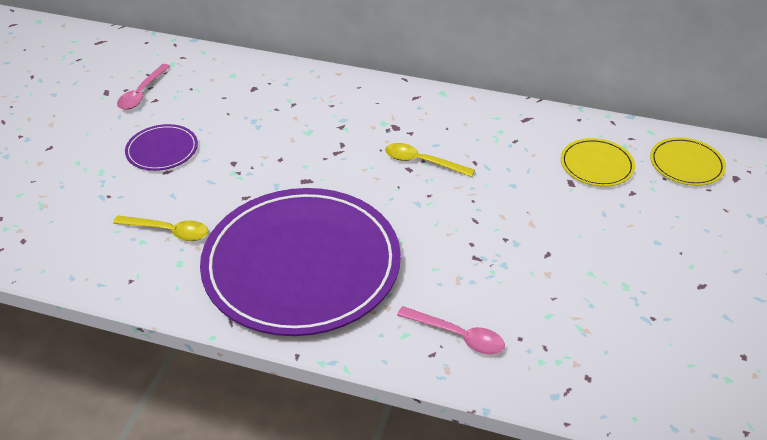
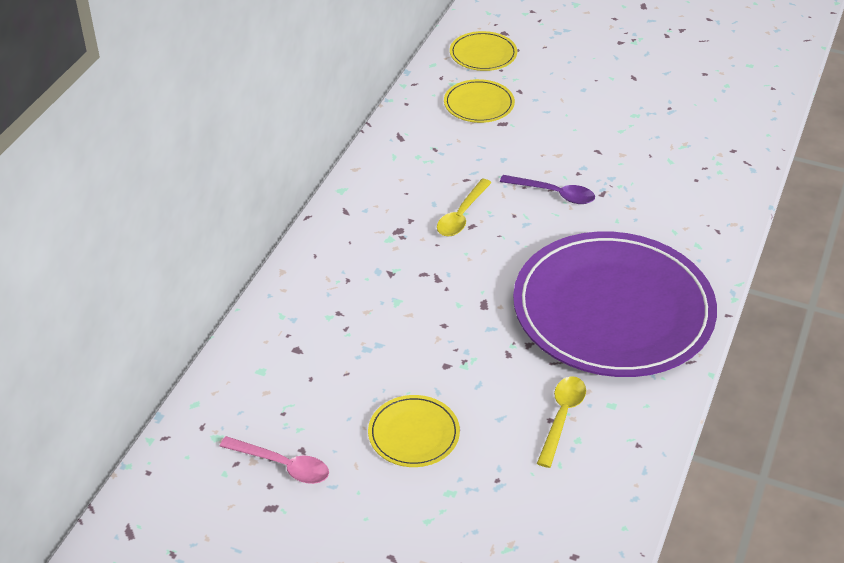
camera: 85 degrees left, 0 degrees up
(162, 150) = (413, 434): purple plate -> yellow plate
(458, 336) = (696, 214): pink spoon -> none
(467, 221) = (554, 194): none -> purple spoon

